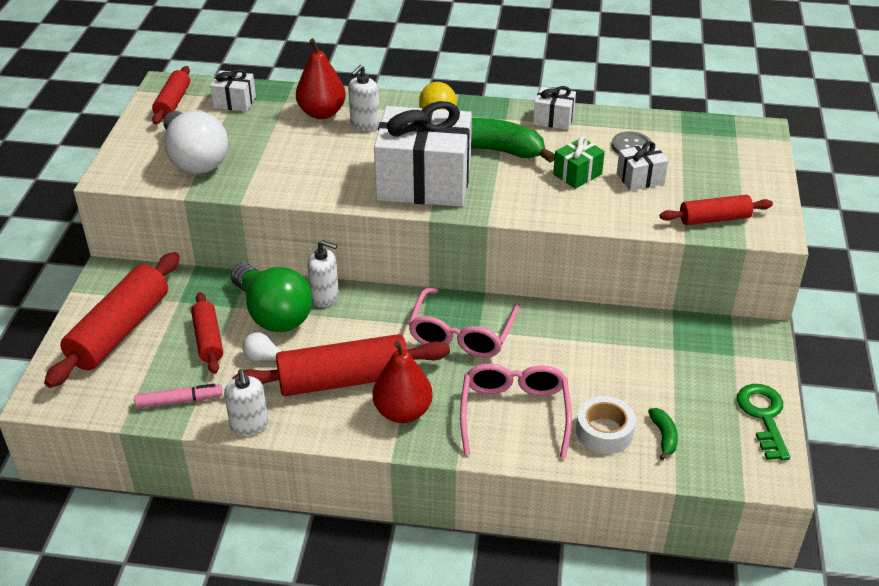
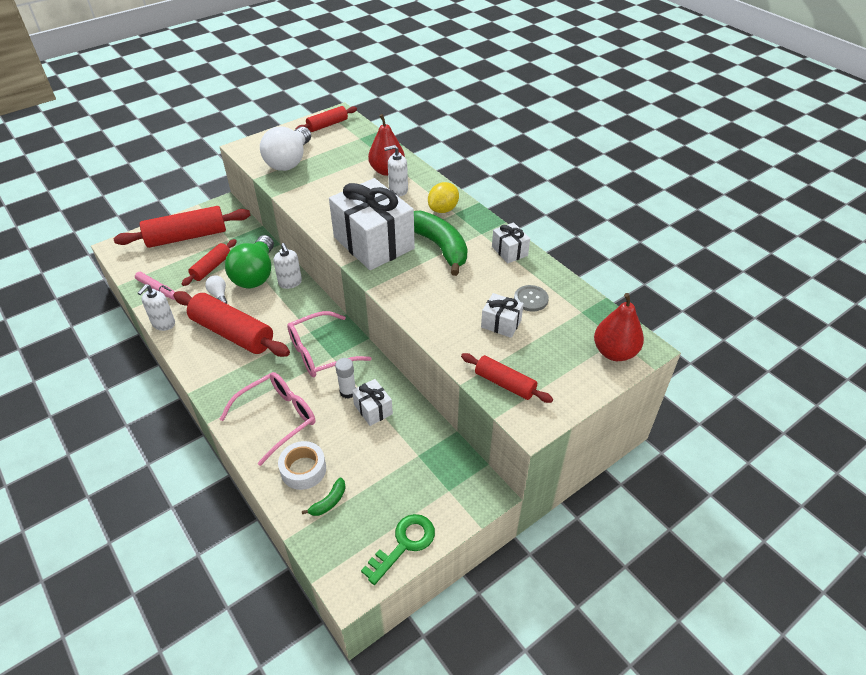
camera: 45 degrees right, 5 degrees up
(234, 102) = (355, 140): white gift -> white gift (373, 409)
(403, 412) = (231, 372): red pear -> red pear (614, 352)
(540, 346) = (348, 392): none -> white glue stick
(577, 174) = (466, 295): green gift -> none

